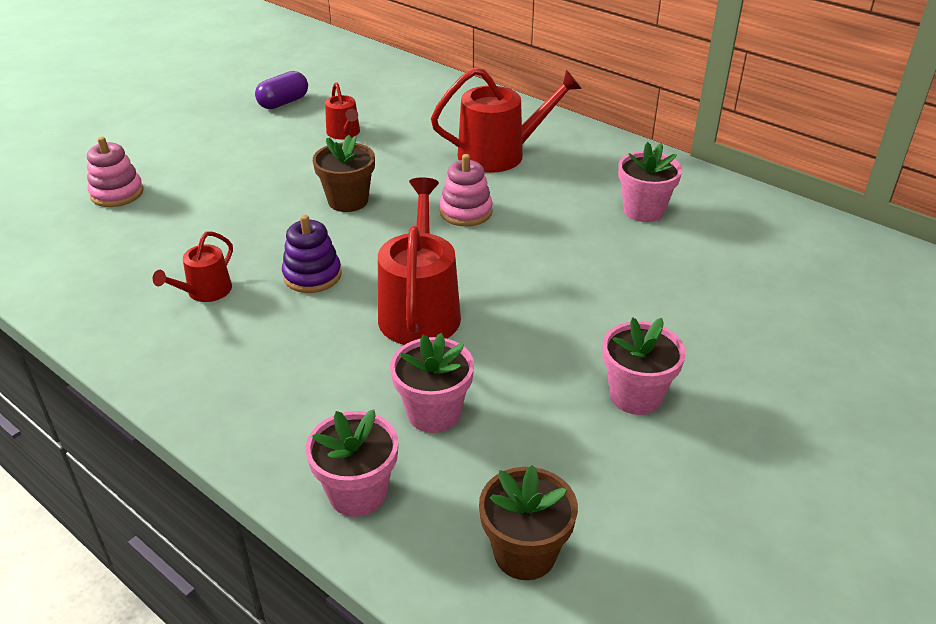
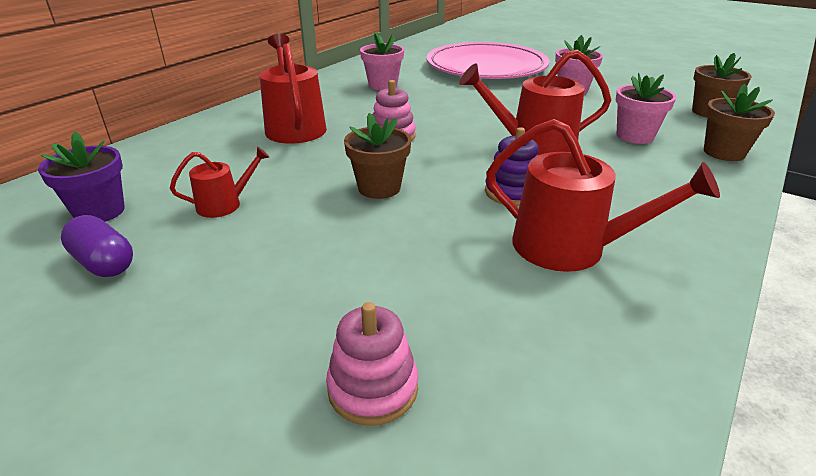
camera: 95 degrees left, 5 degrees down
(205, 292) = (570, 247): red watering can -> red watering can, size x1.86
(351, 90) = (99, 212): none -> purple flower pot
(358, 493) = (724, 152): pink flower pot -> brown flower pot
(753, 316) = (486, 67): none -> pink plate

